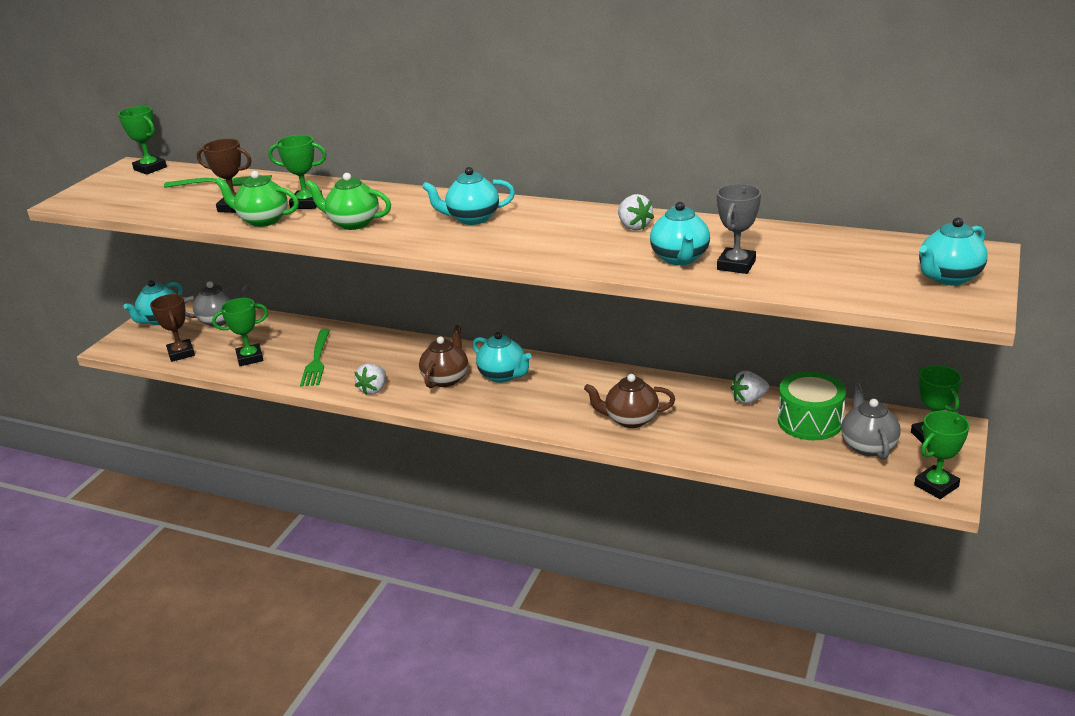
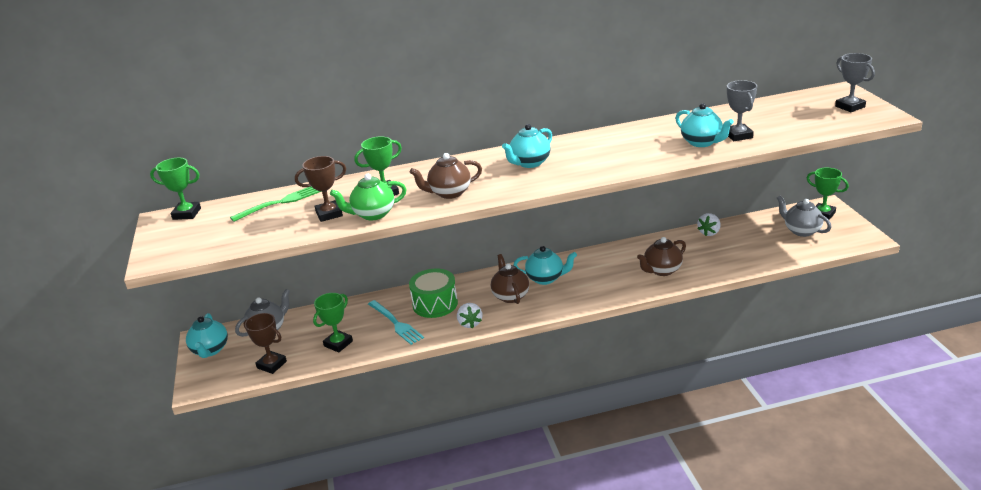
camera: 35 degrees left, 0 degrees up
(316, 360) = (396, 323): green fork -> turquoise fork
(353, 223) = (449, 193): green teapot -> brown teapot
(634, 226) = (641, 134): white strawberry -> none
(810, 421) = (756, 231): green drum -> green drum (435, 304)
(936, 486) = (859, 236): green trophy -> none
(948, 278) = (850, 107): turquoise teapot -> grey trophy

